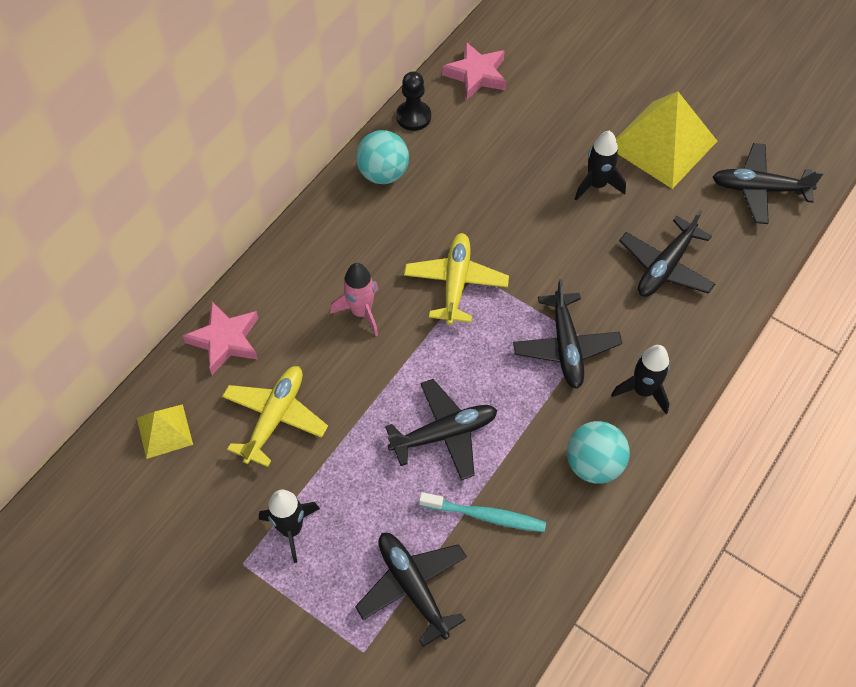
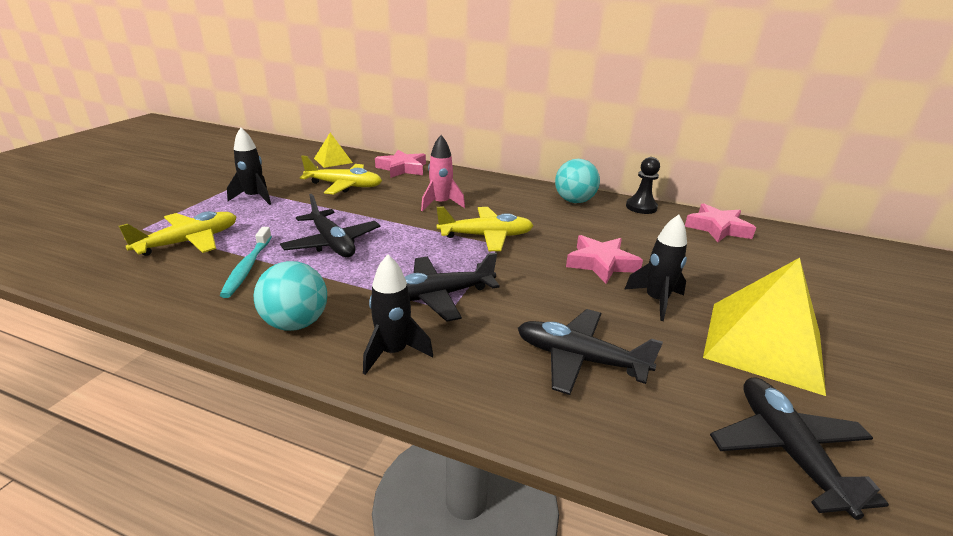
camera: 75 degrees right, 30 degrees down
(412, 587) = (189, 241): black plane -> yellow plane
(529, 200) = (601, 263): none -> pink star

